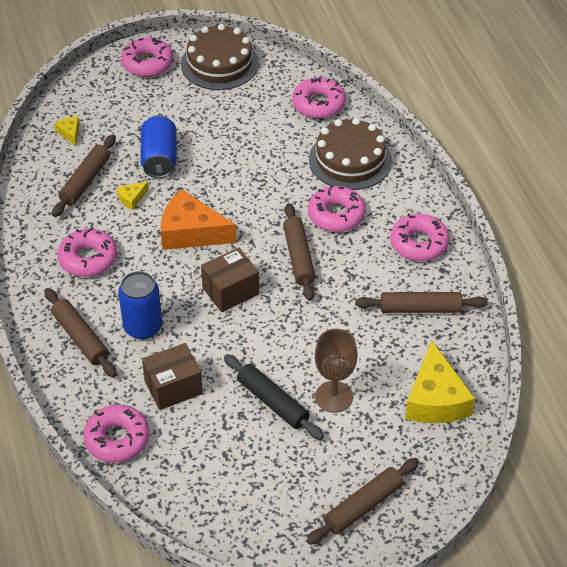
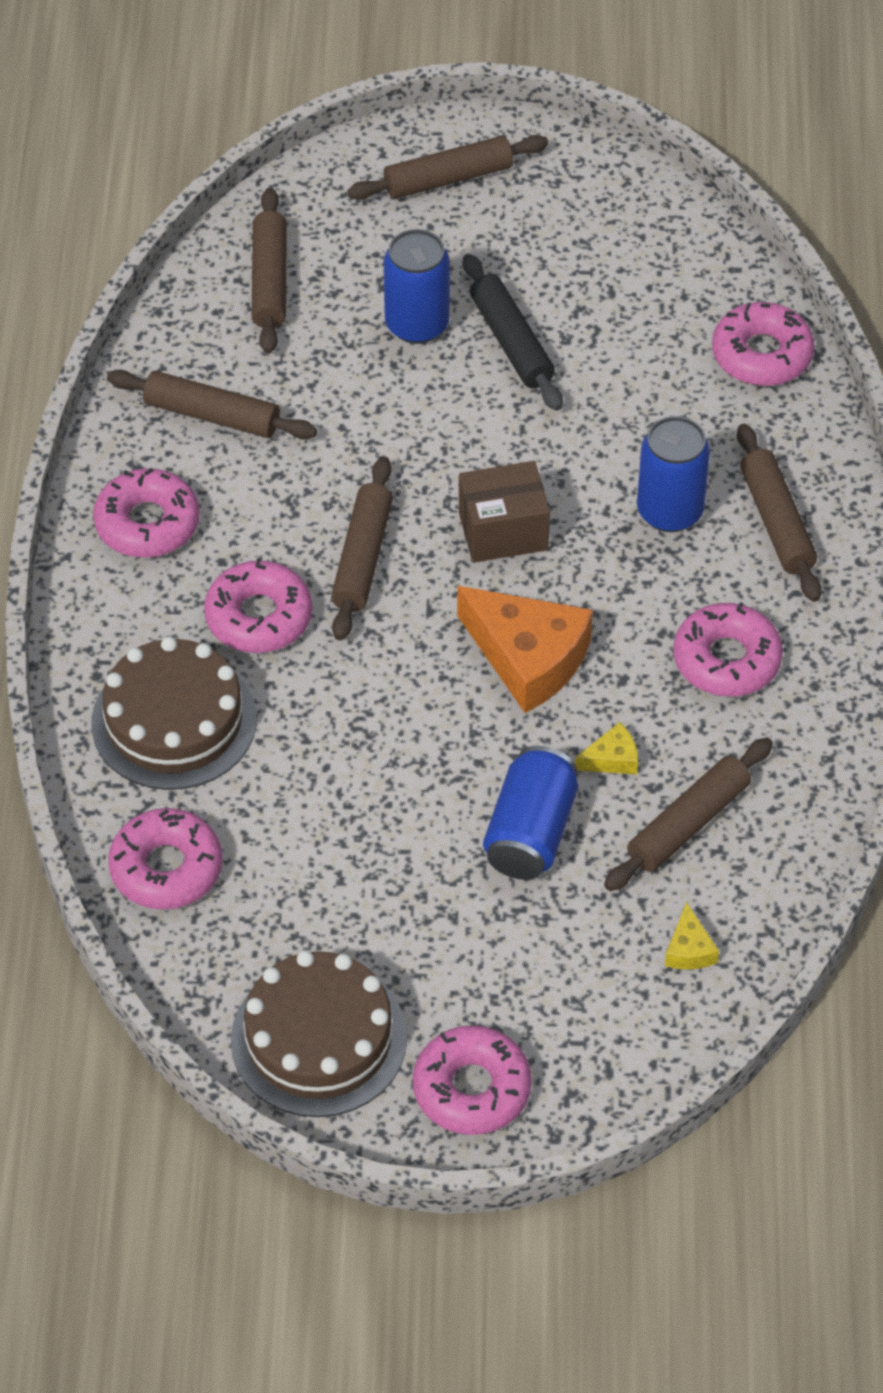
camera: 160 degrees left, 5 degrees up
(173, 387) = (653, 404): brown box -> none
(334, 397) = (417, 324): brown goblet -> blue can
(435, 399) = (269, 280): yellow cheese -> brown rolling pin

